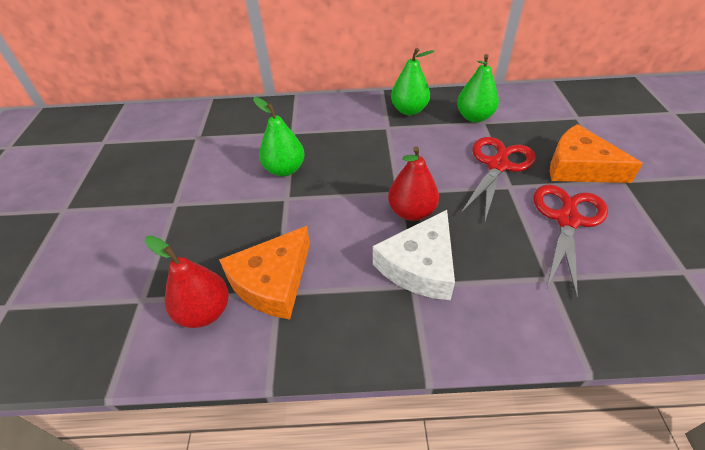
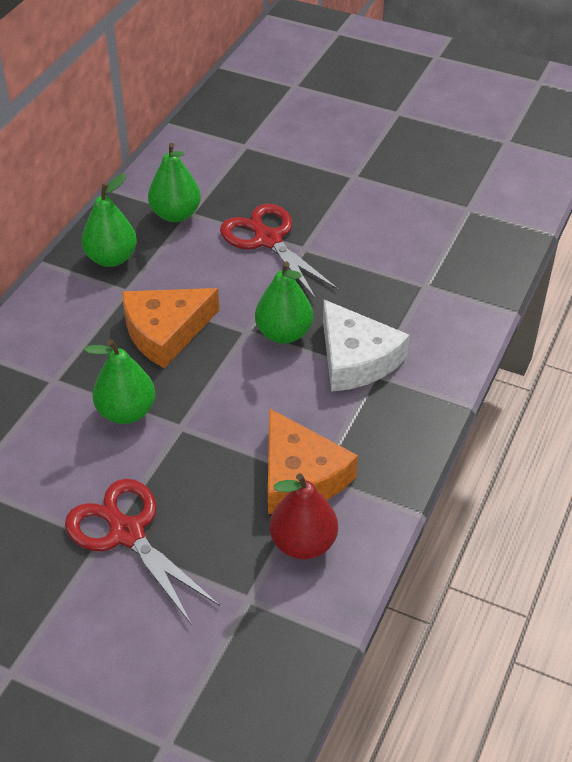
camera: 65 degrees left, 0 degrees up
(412, 212) = (284, 333): red pear -> green pear
(567, 220) = (373, 237): red scissors -> red scissors (127, 533)
(579, 167) = (316, 189): orange cheese -> orange cheese (165, 332)

